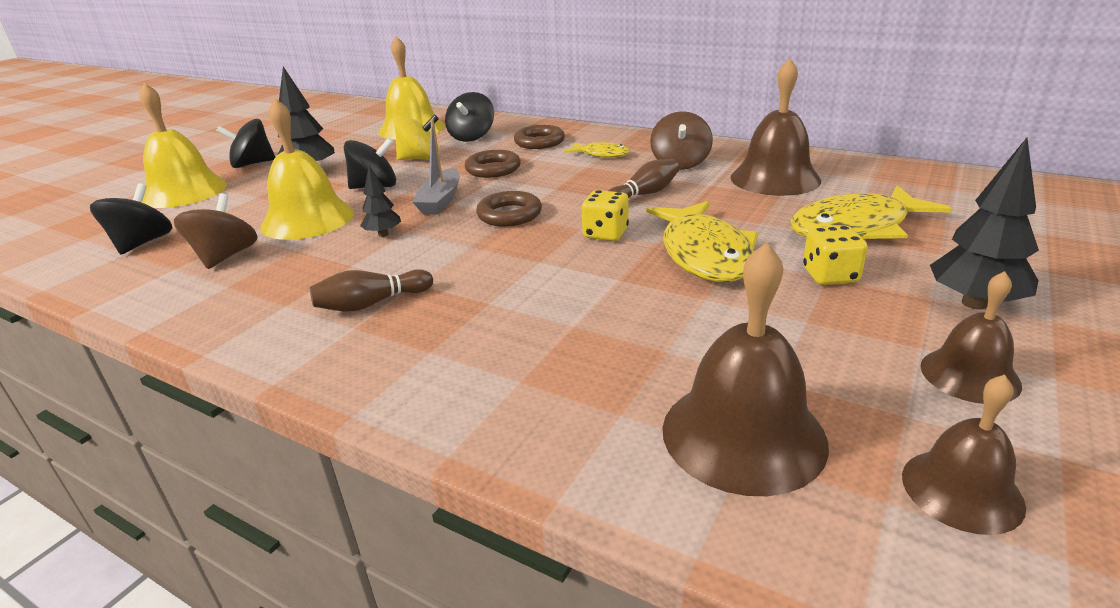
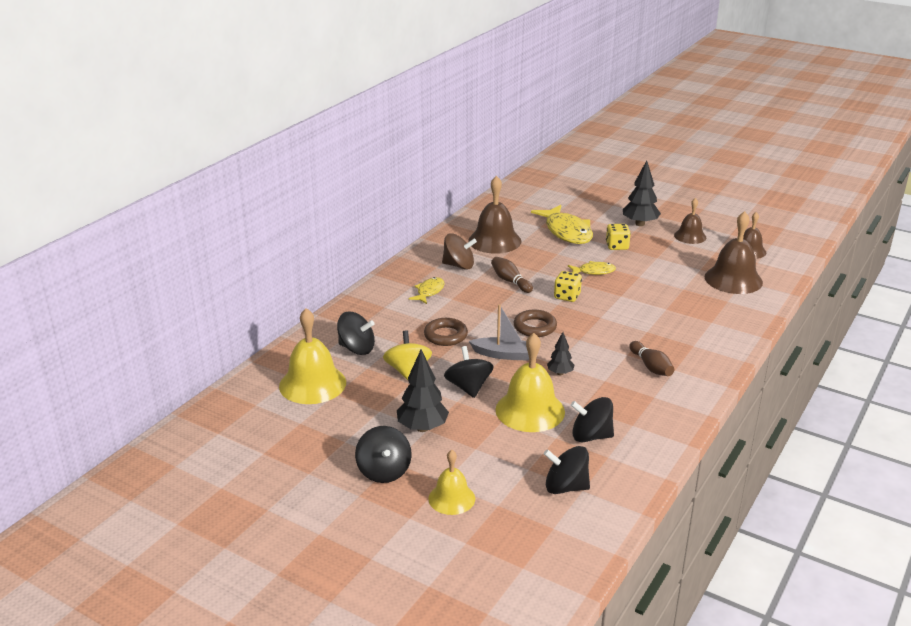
camera: 90 degrees left, 0 degrees up
(184, 191) = (451, 498): yellow bell -> yellow bell, size x0.60
(225, 256) = (591, 436): brown spinning top -> black spinning top
(539, 142) = (387, 316): brown ring -> none
(704, 254) = (594, 271): yellow fish -> yellow fish, size x0.52

